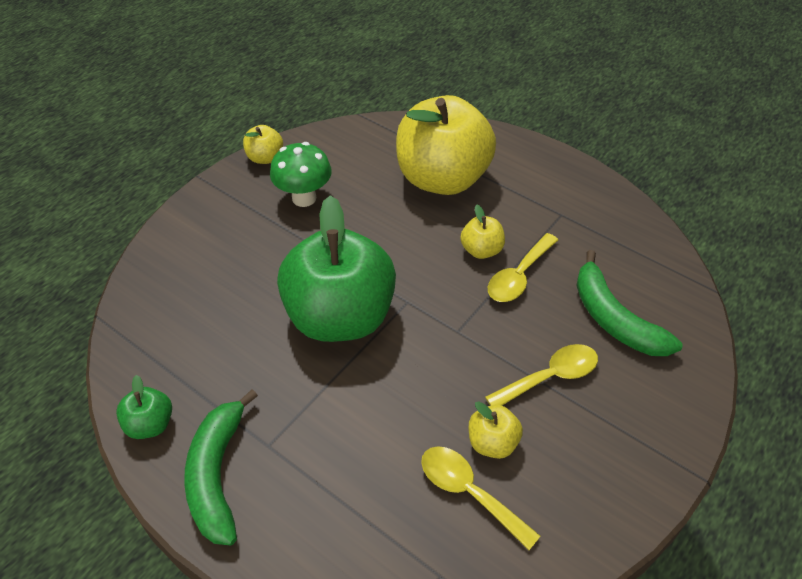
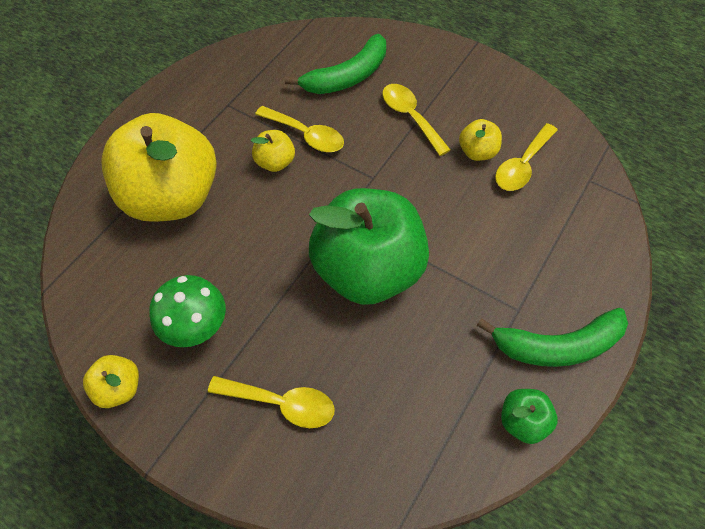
camera: 95 degrees left, 10 degrees up
(224, 248) = (281, 403): none -> yellow spoon

